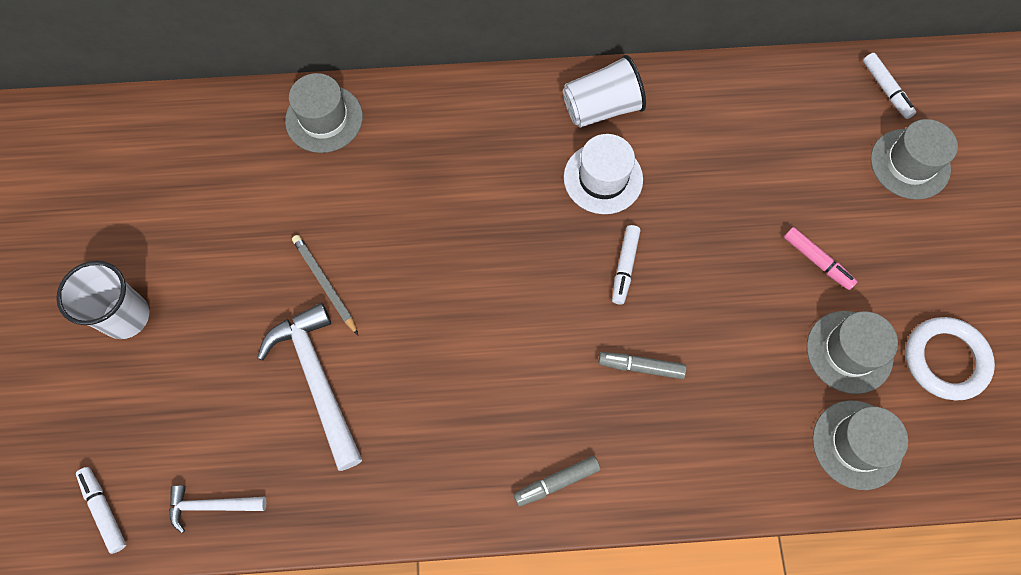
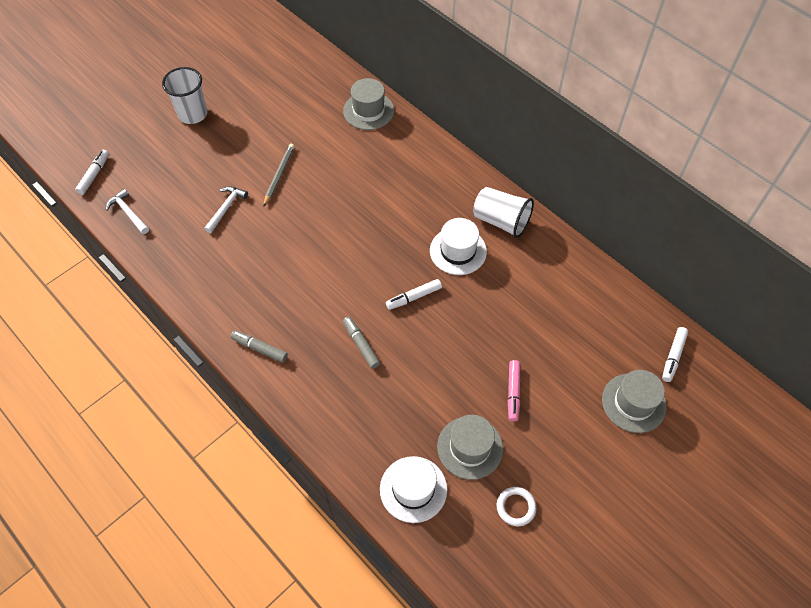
camera: 50 degrees right, 10 degrees down
(317, 380) = (226, 208): white hammer -> white hammer, size x0.55
(857, 444) = (413, 489): grey hat -> white hat
(945, 360) = (516, 507): white ring -> white ring, size x0.59

